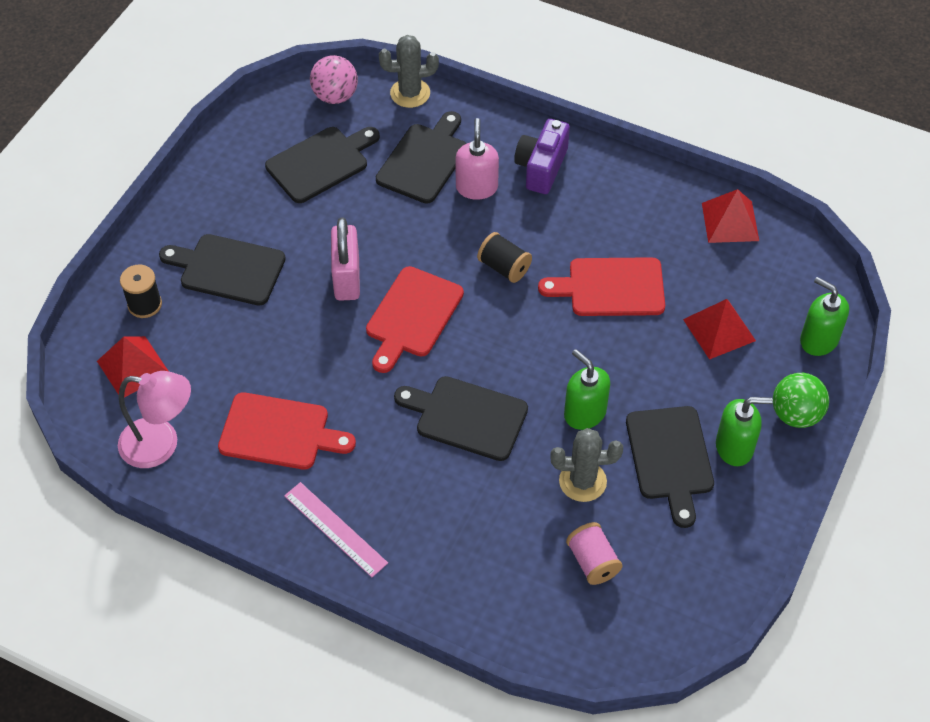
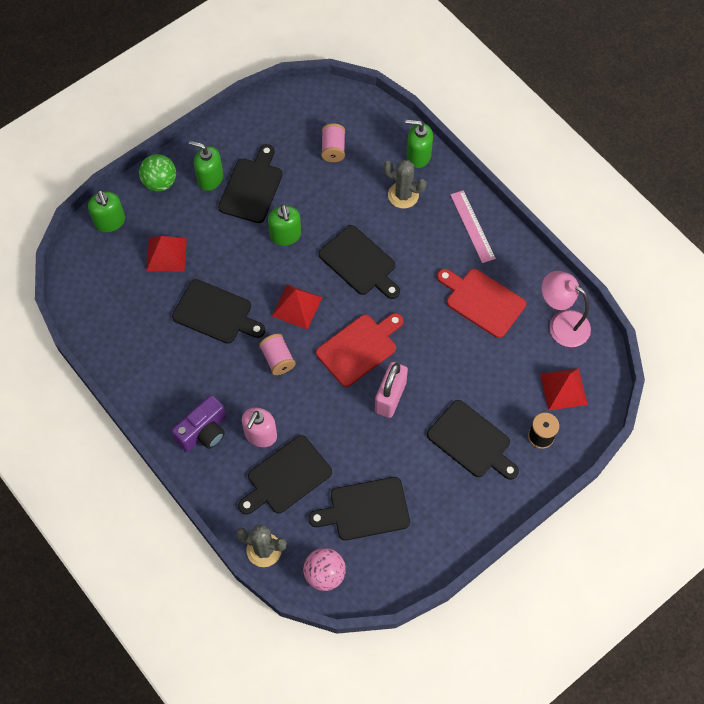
camera: 155 degrees left, 10 degrees up
(463, 604) = (418, 156): none -> green soap dispenser
(504, 267) = (278, 359): black spool -> pink spool
(582, 481) = (312, 195): grey cactus -> grey cactus (403, 195)
(610, 287) = (216, 313): red cutting board -> black cutting board
(730, 221) = (102, 328): red pyramid -> red pyramid (297, 306)

